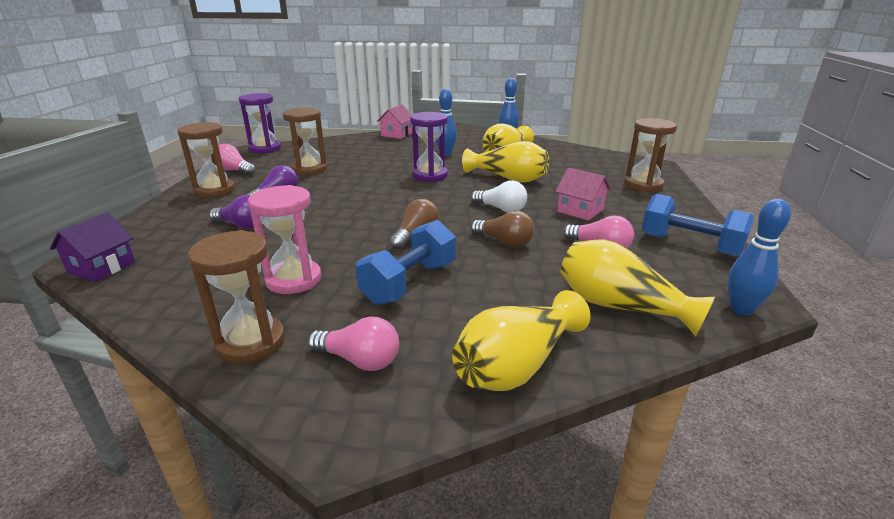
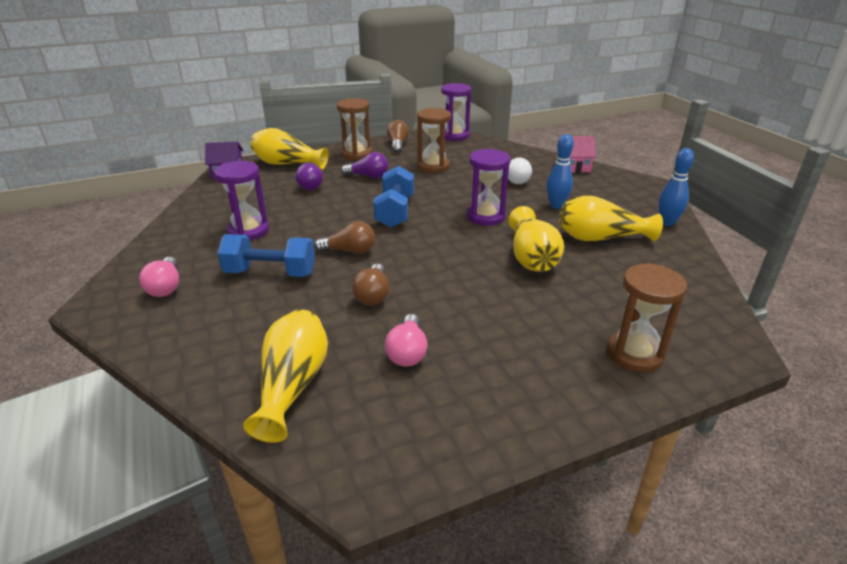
camera: 60 degrees right, 5 degrees up
(234, 171) = (397, 145): pink light bulb -> brown light bulb
(251, 342) = (171, 246): brown hourglass -> none
(294, 280) = (248, 231): pink hourglass -> purple hourglass
(501, 209) = (445, 274): white light bulb -> white light bulb (516, 179)
(517, 365) = (181, 350): yellow vase -> yellow vase (287, 164)
(580, 210) = (492, 321): pink house -> none
(690, 245) = (470, 418): blue dumbbell -> blue dumbbell (395, 212)
(741, 309) = (333, 473): blue bowling pin -> none

